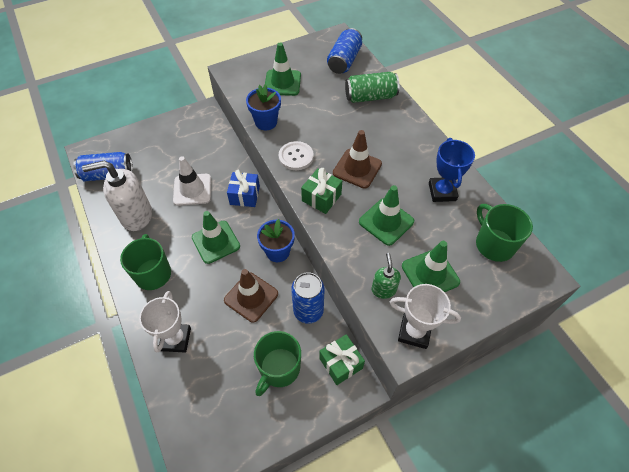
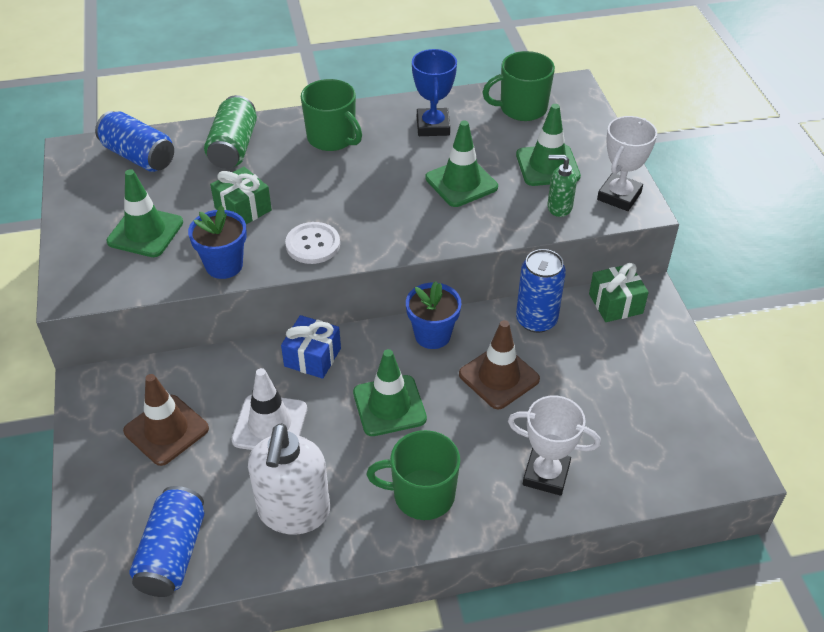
camera: 75 degrees left, 10 degrees down
(279, 368) = (612, 364): green mug -> green mug (332, 138)
(321, 197) = (400, 233): green gift -> green gift (243, 209)
(357, 168) = (363, 189): brown traffic cone -> brown traffic cone (166, 430)
(442, 192) = (433, 126): blue trophy -> blue trophy turned 75 degrees clockwise

